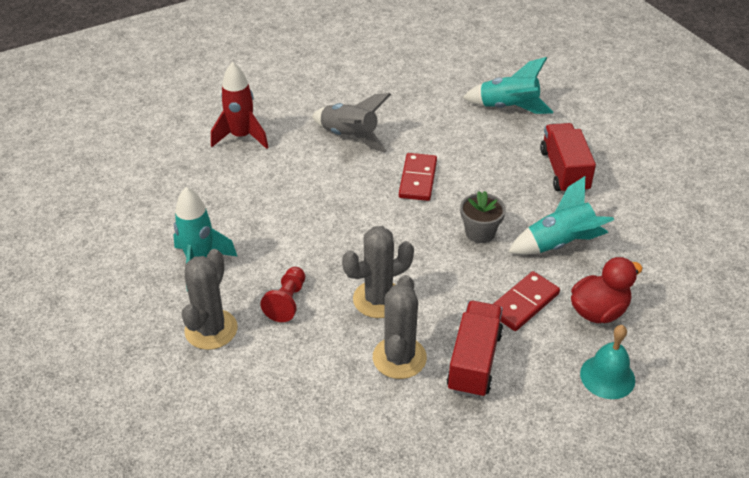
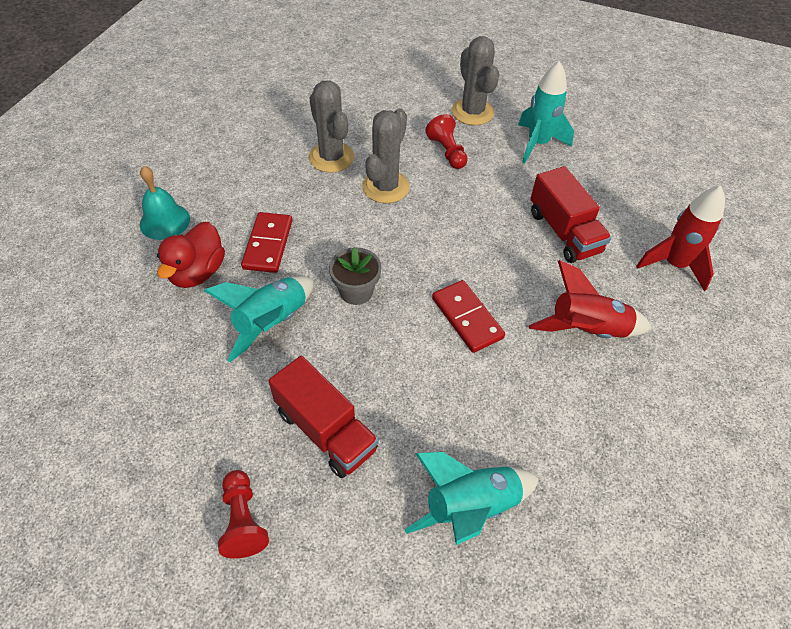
camera: 140 degrees right, 10 degrees up
(349, 137) = (586, 330): grey rocket -> red rocket
(474, 361) = (276, 181): red truck -> red truck (564, 232)
(639, 158) = (243, 520): none -> red pawn

